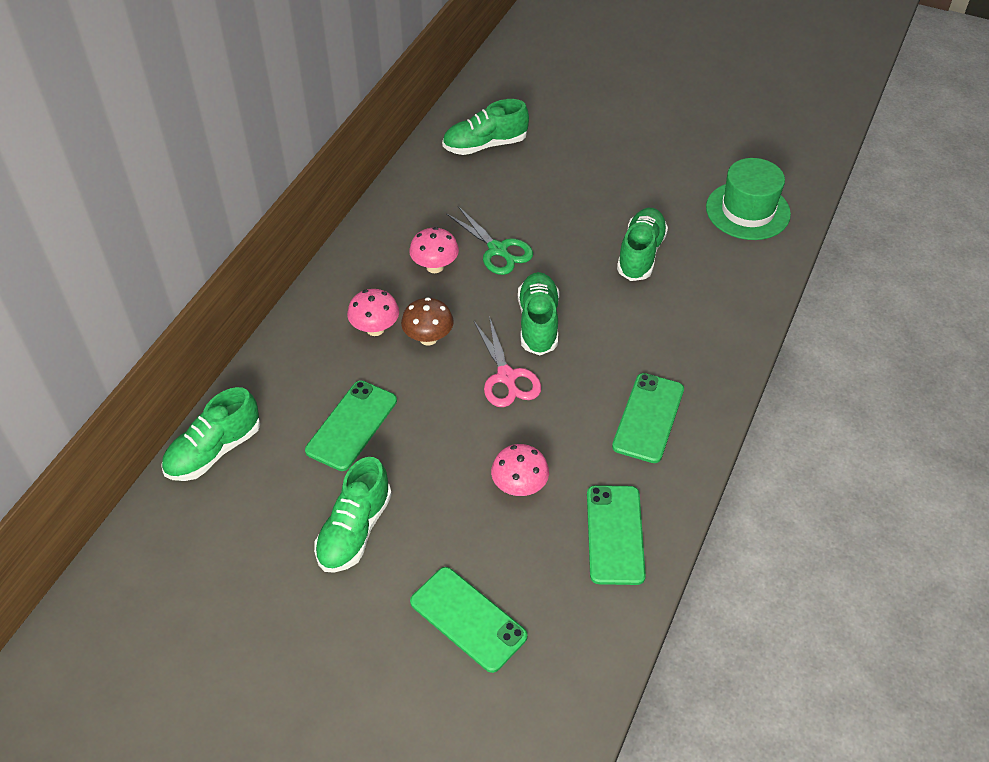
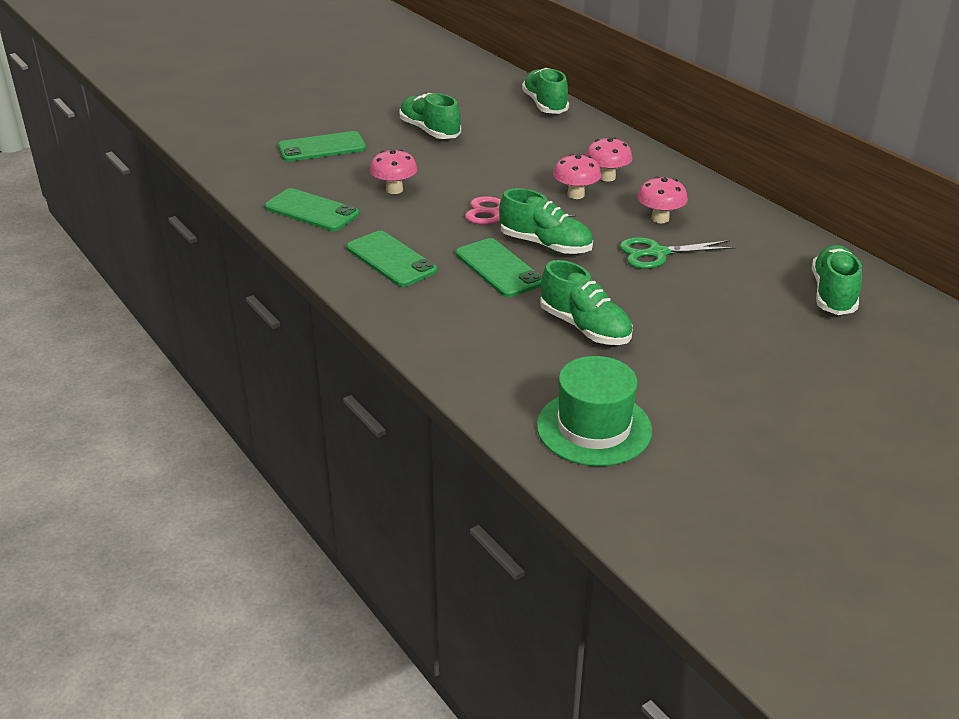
camera: 120 degrees right, 15 degrees down
(352, 425) = (518, 148): green phone -> green phone (499, 268)
(428, 338) = (576, 195): brown mushroom -> pink mushroom

